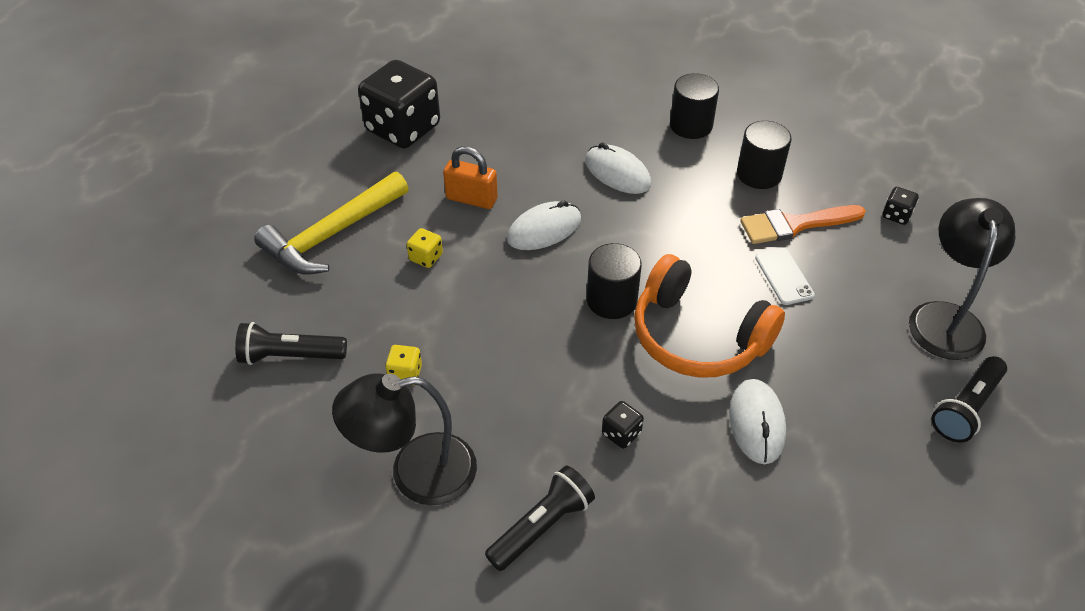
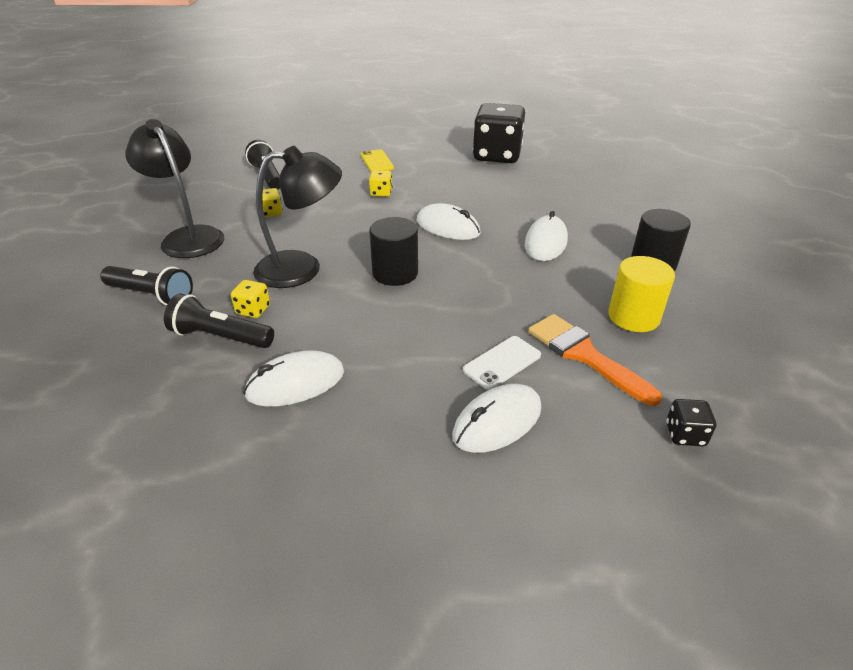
camera: 65 degrees right, 10 degrees down
(332, 234) = (377, 161): yellow hammer -> yellow phone
(471, 199) = (452, 194): orange padlock -> none
(621, 433) = (253, 310): black dice -> yellow dice
(697, 336) = (383, 325): orange headphones -> none
(759, 174) = (633, 317): black cylinder -> yellow cylinder
(851, 307) = (497, 422): none -> white mouse
(945, 318) = (544, 515): black lamp -> black lamp (302, 268)
(966, 408) = (398, 563): black flashlight -> black flashlight (220, 337)

